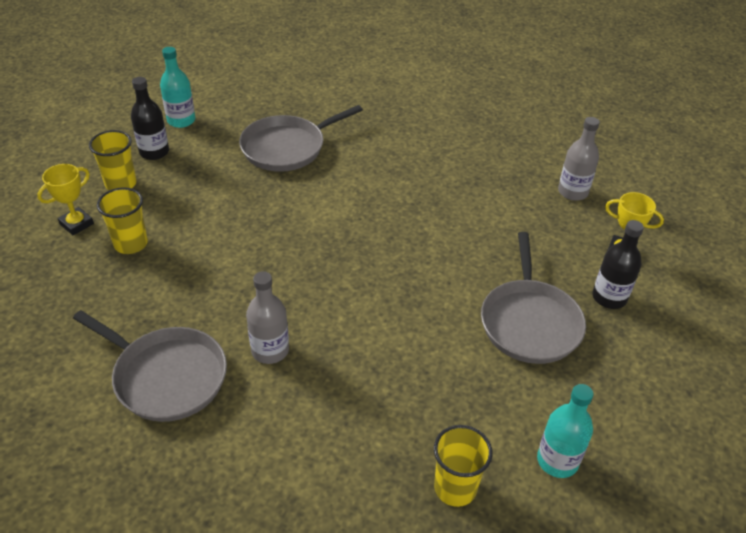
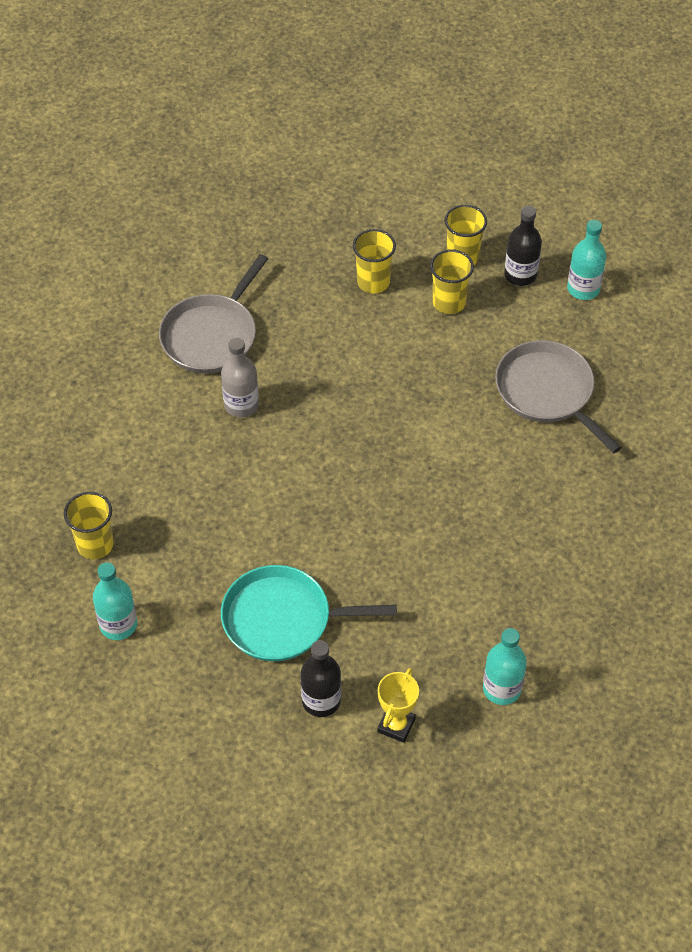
camera: 90 degrees right, 10 degrees up
(76, 224) = (398, 236): yellow trophy -> none
(173, 195) = (449, 302): none -> yellow cup
(529, 322) = (283, 619): grey pan -> turquoise pan
(572, 192) = (502, 689): grey bottle -> turquoise bottle

